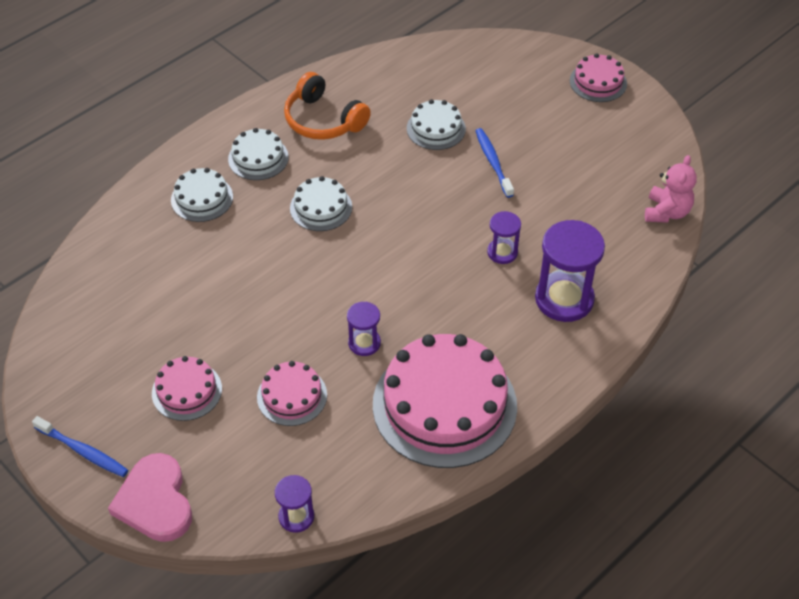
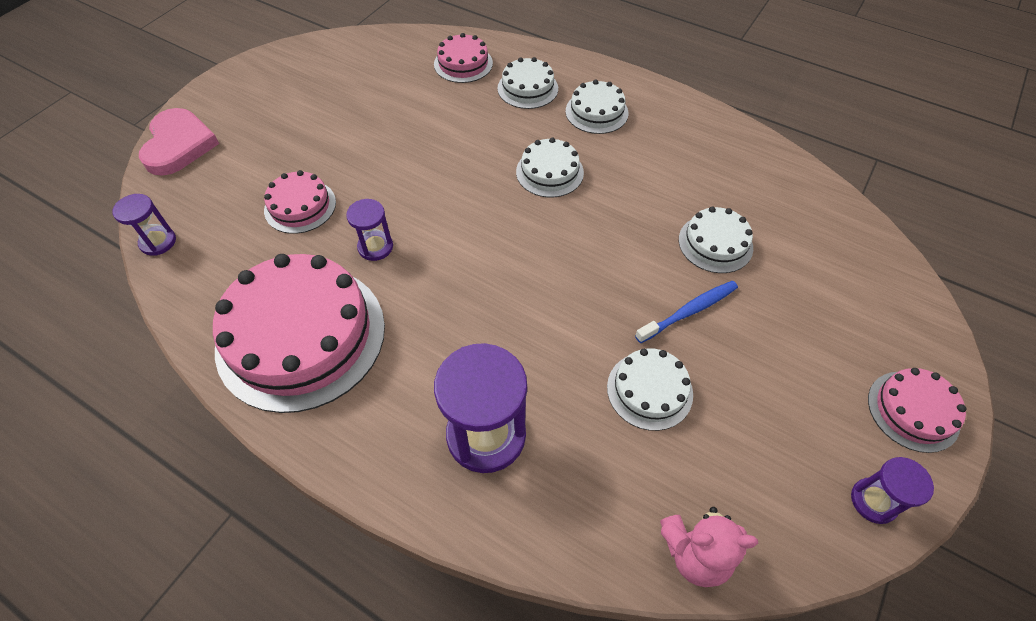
camera: 75 degrees right, 5 degrees up
(83, 451) = (230, 91): blue toothbrush -> none
(155, 501) = (179, 145): pink heart -> pink heart turned 120 degrees clockwise
(187, 391) = (298, 134): pink cake -> pink cake (463, 64)
(323, 120) = (674, 146): orange headphones -> none
(502, 252) = (542, 350): purple hourglass -> purple hourglass (873, 501)
(551, 202) = (649, 390): none -> white cake

